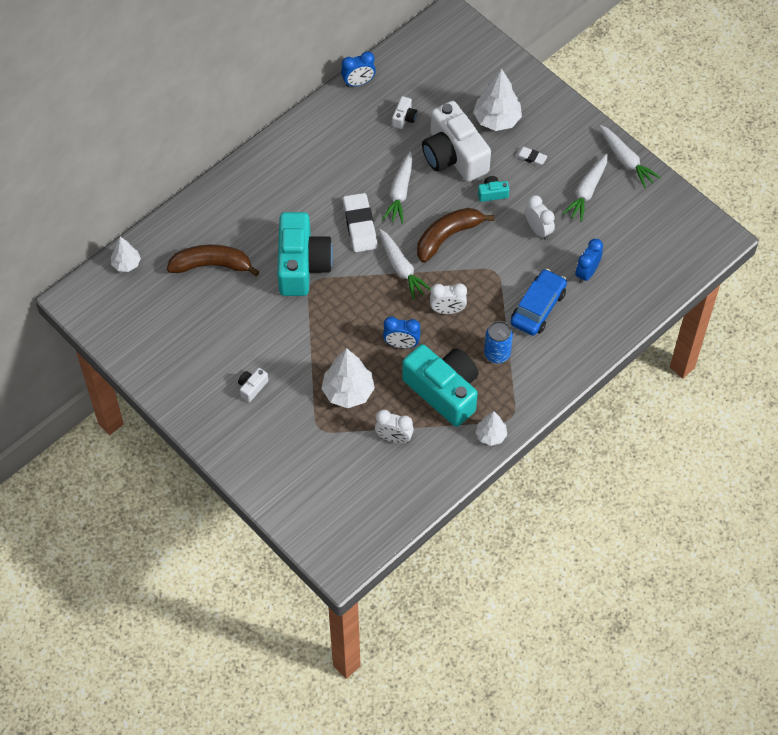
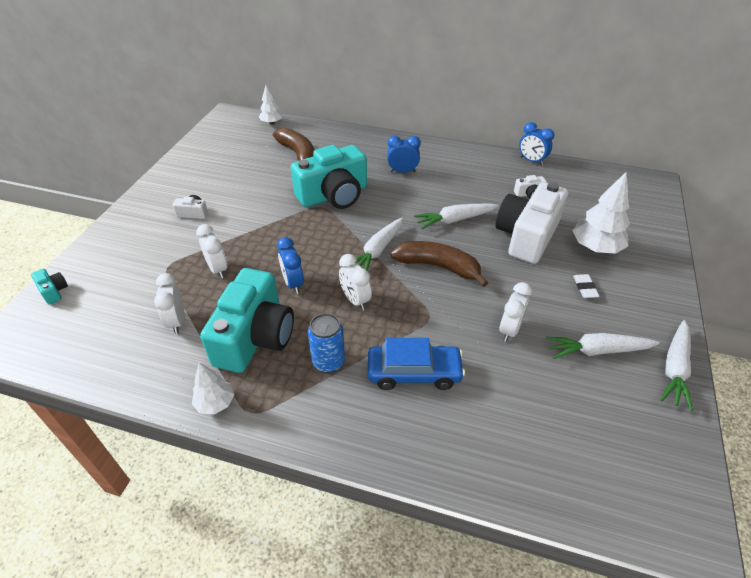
camera: 60 degrees right, 15 degrees down
(348, 392) = (217, 269): white tree -> white clock
(360, 225) = (400, 210): white eraser -> none
(492, 193) = (515, 277): turquoise camera -> turquoise camera (53, 291)
(587, 273) = (496, 399): blue clock -> blue clock (402, 171)

